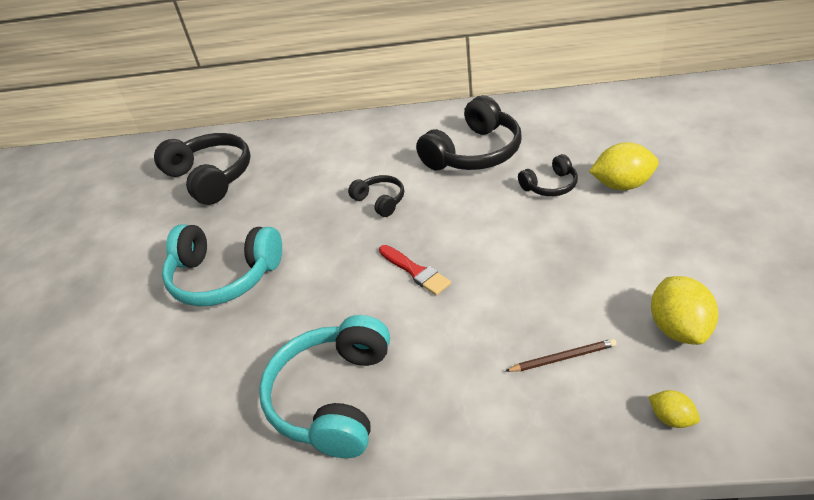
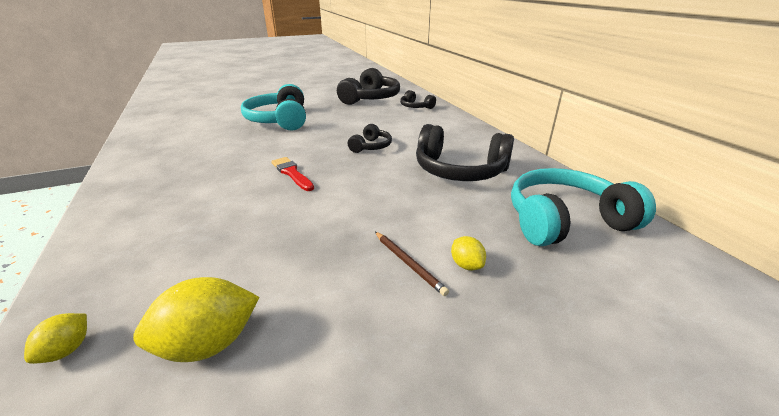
camera: 60 degrees right, 10 degrees down
(333, 397) = (166, 170): turquoise headphones -> turquoise headphones (565, 221)
(415, 271) = (292, 173): red brush -> red brush turned 120 degrees clockwise
(550, 185) = (435, 216): black headphones -> black headphones (416, 107)
(563, 358) = (180, 260): brown pencil -> brown pencil (409, 263)
(622, 185) = (466, 265): yellow lemon -> yellow lemon, size x0.53

